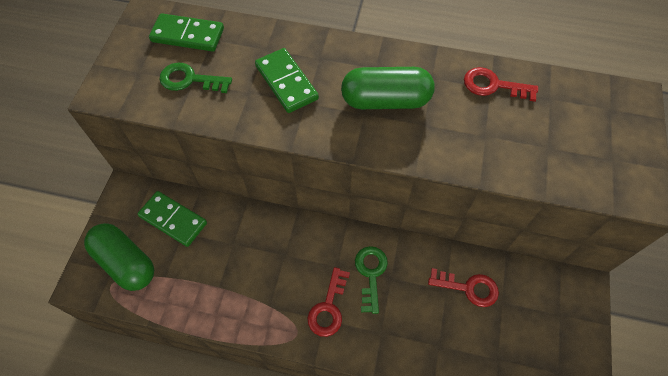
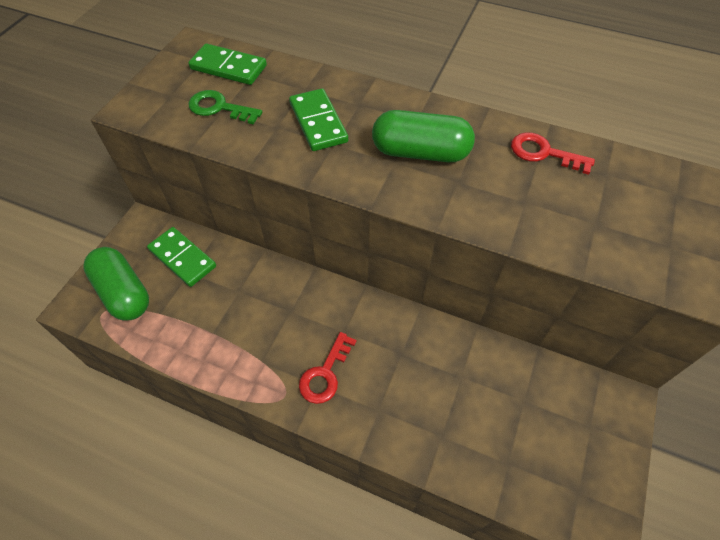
camera: 10 degrees right, 5 degrees down
(370, 273) = (379, 345): green key -> none
(469, 288) = (488, 379): red key -> none

